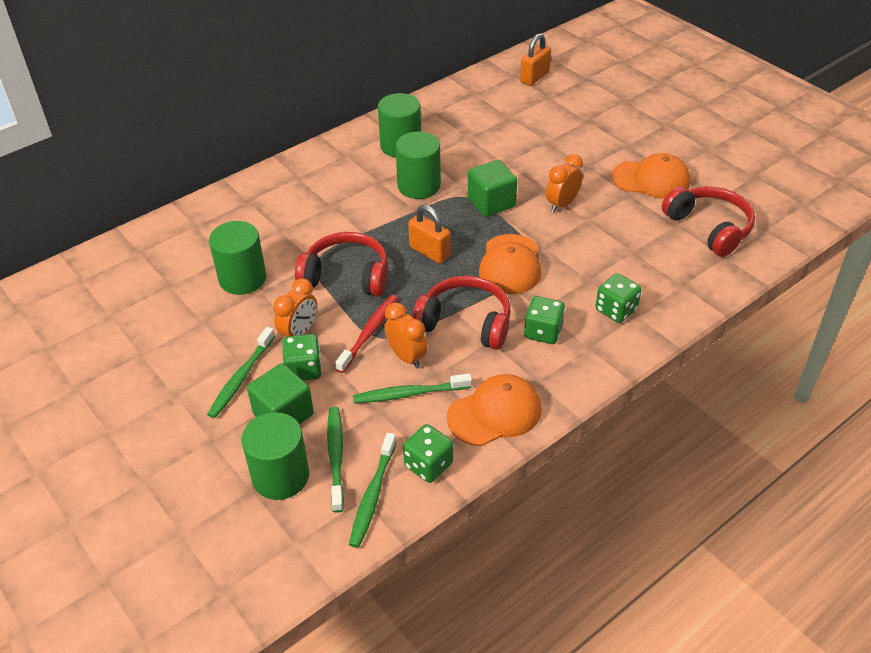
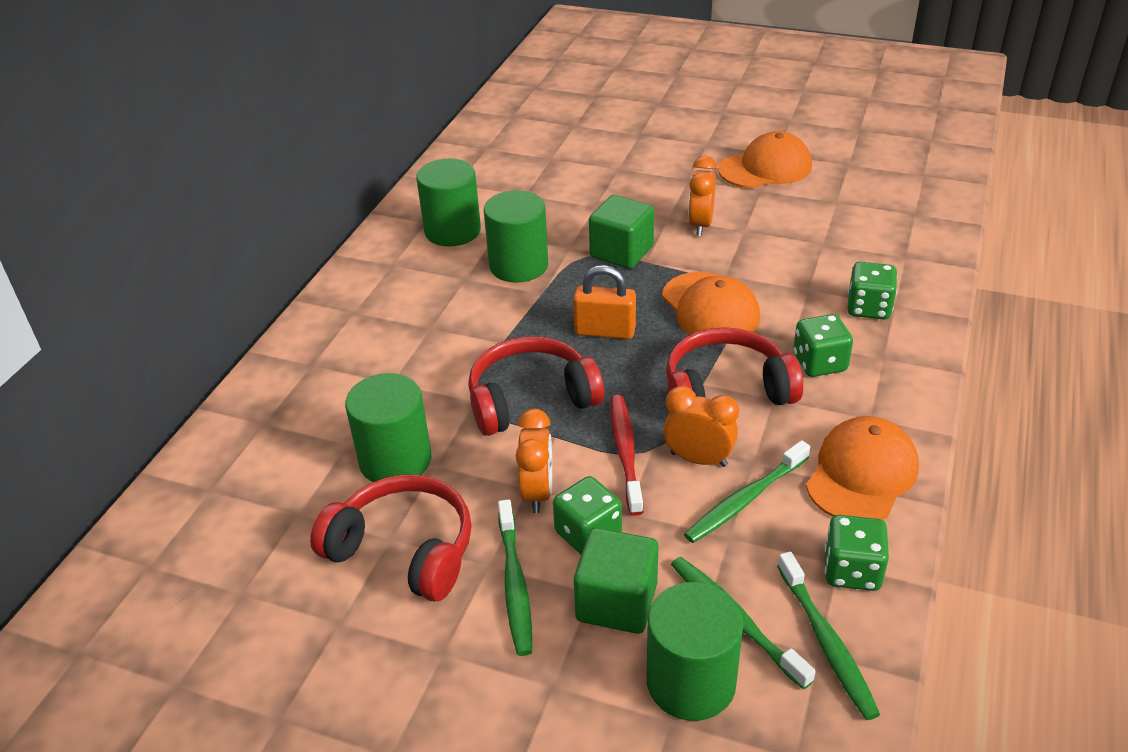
camera: 30 degrees left, 5 degrees down
(534, 77) = (537, 111): orange padlock -> none
(709, 228) = (870, 192): red headphones -> red headphones (404, 549)

